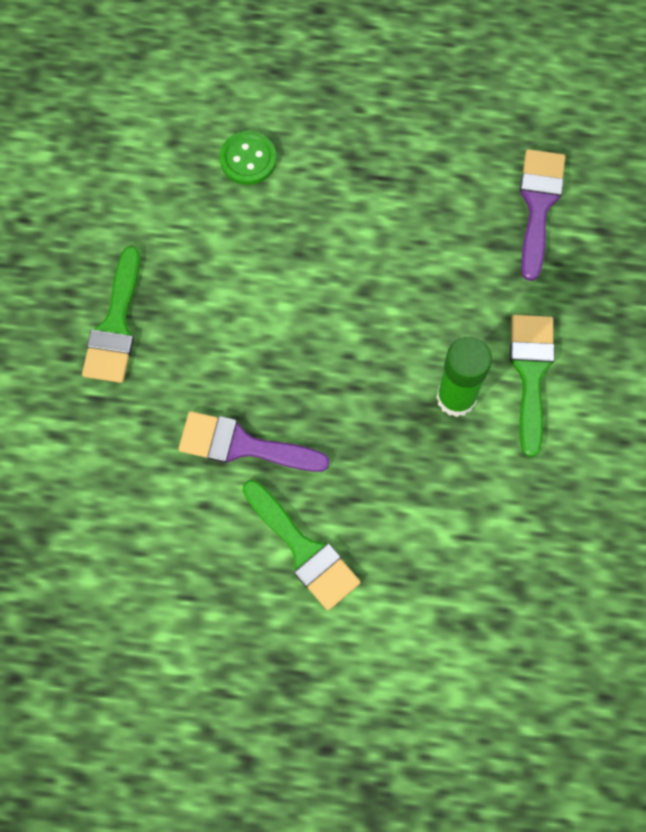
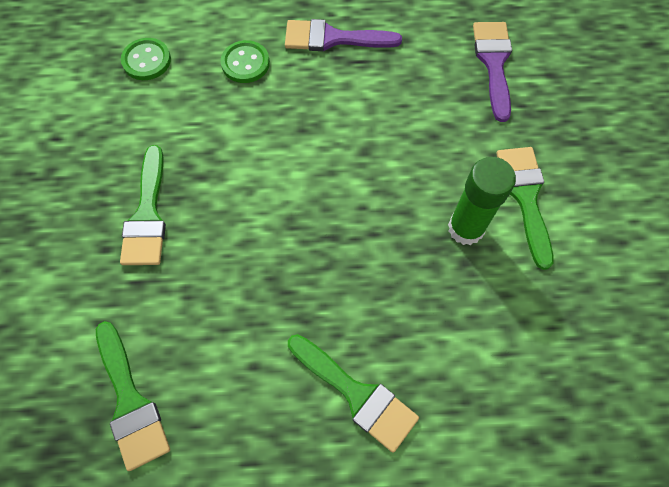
camera: 10 degrees left, 5 degrees down
(78, 518) = (131, 402): none -> green brush
(135, 138) = (146, 60): none -> green button
(242, 445) = (280, 303): purple brush -> purple brush (333, 38)

